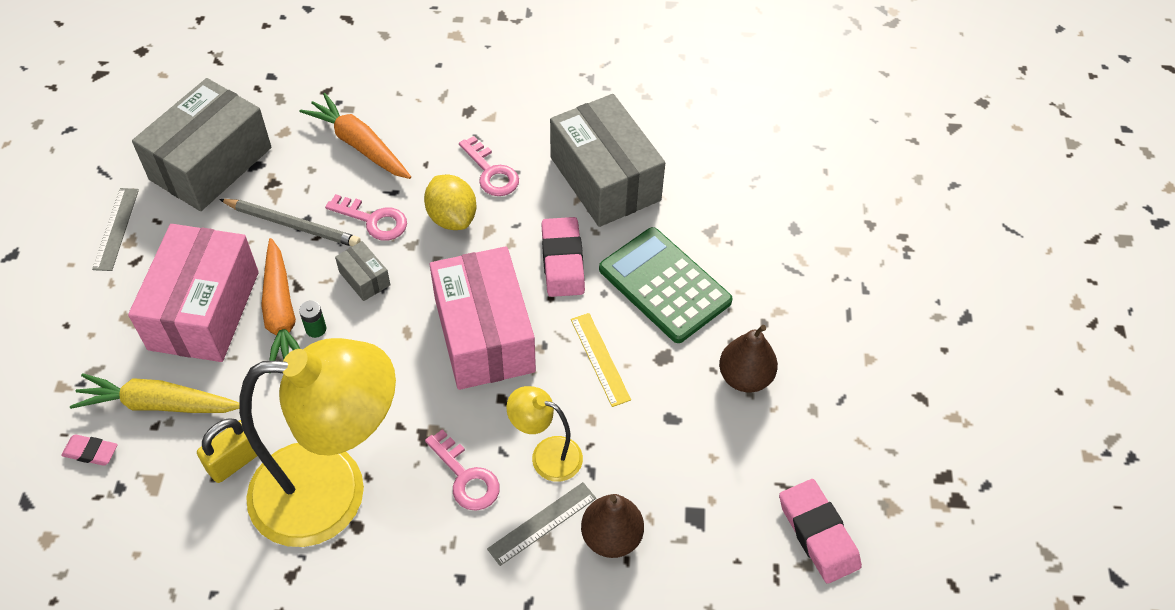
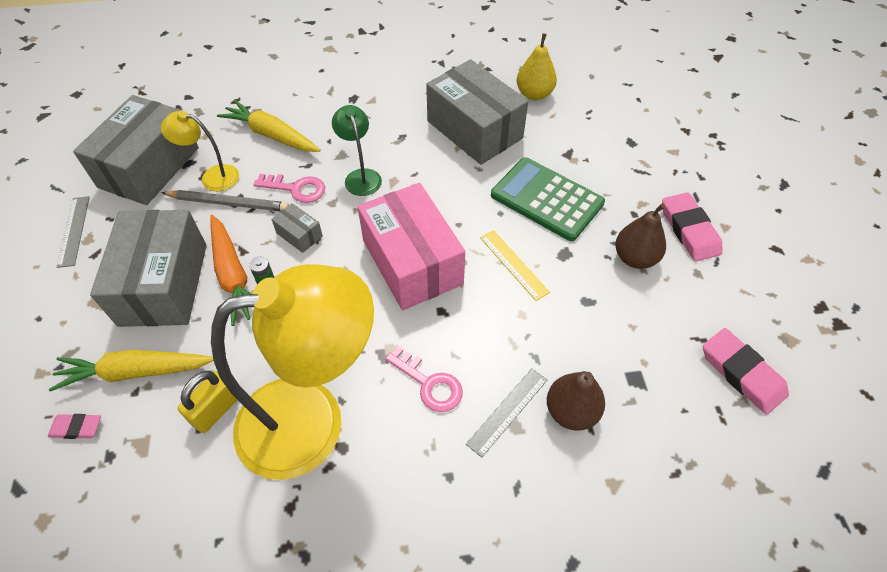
camera: 10 degrees left, 0 degrees up
(204, 310) = (164, 284): pink box -> grey box
(359, 145) = (271, 135): orange carrot -> yellow carrot
(452, 217) = (361, 176): yellow lemon -> green lamp
(491, 172) = (383, 139): pink key -> none
(546, 455) = (493, 351): yellow lamp -> yellow lamp (212, 177)
(562, 261) = (460, 194): pink eraser -> pink eraser (689, 230)
(694, 142) = (534, 94): none -> yellow pear

